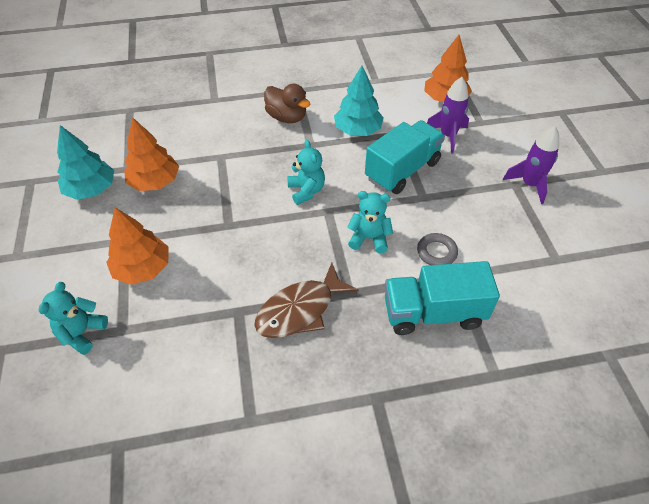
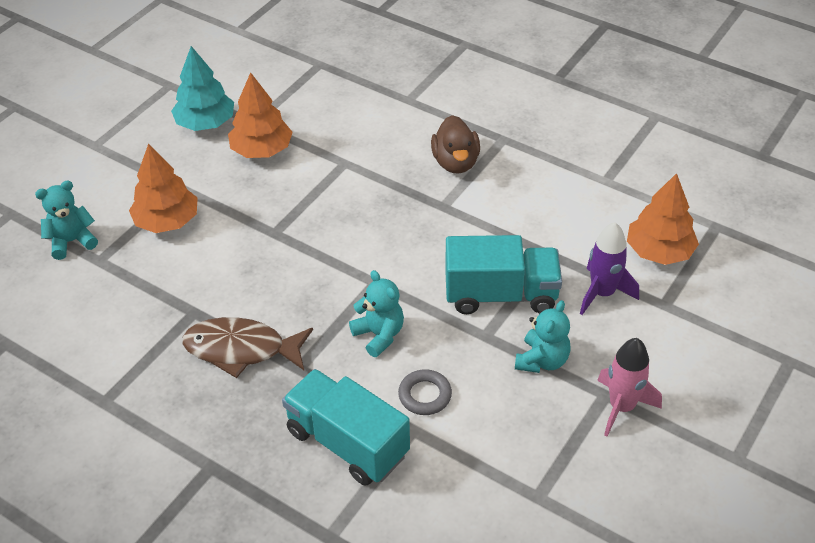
camera: 45 degrees right, 5 degrees down
(306, 191) = (380, 249): turquoise teddy bear -> turquoise teddy bear (542, 360)
(357, 130) = (511, 222): turquoise tree -> none
(529, 184) = (621, 407): purple rocket -> pink rocket

